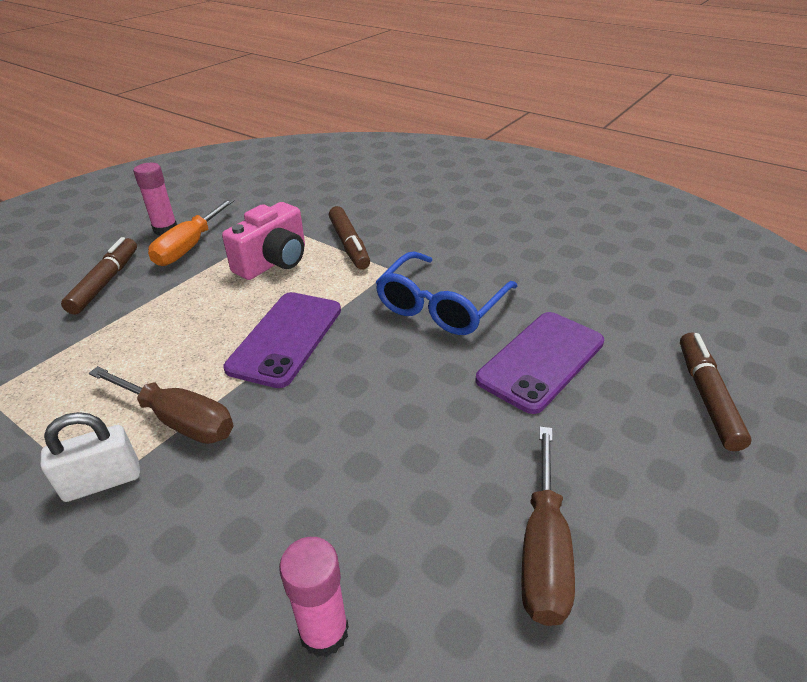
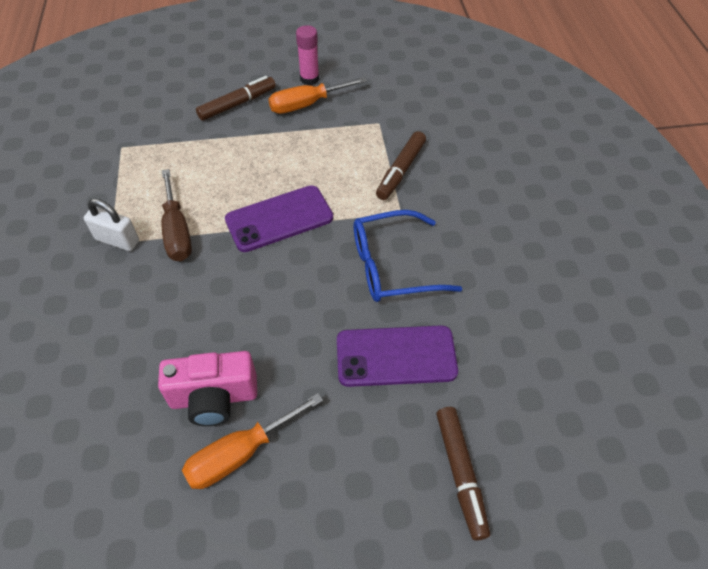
camera: 45 degrees right, 15 degrees up
(274, 262) = (338, 153): pink camera -> pink camera (214, 398)
(324, 632) = (116, 393): pink glue stick -> none
(543, 550) = (240, 453): brown screwdriver -> orange screwdriver
(706, 396) = (460, 473): brown marker -> brown marker turned 120 degrees clockwise

